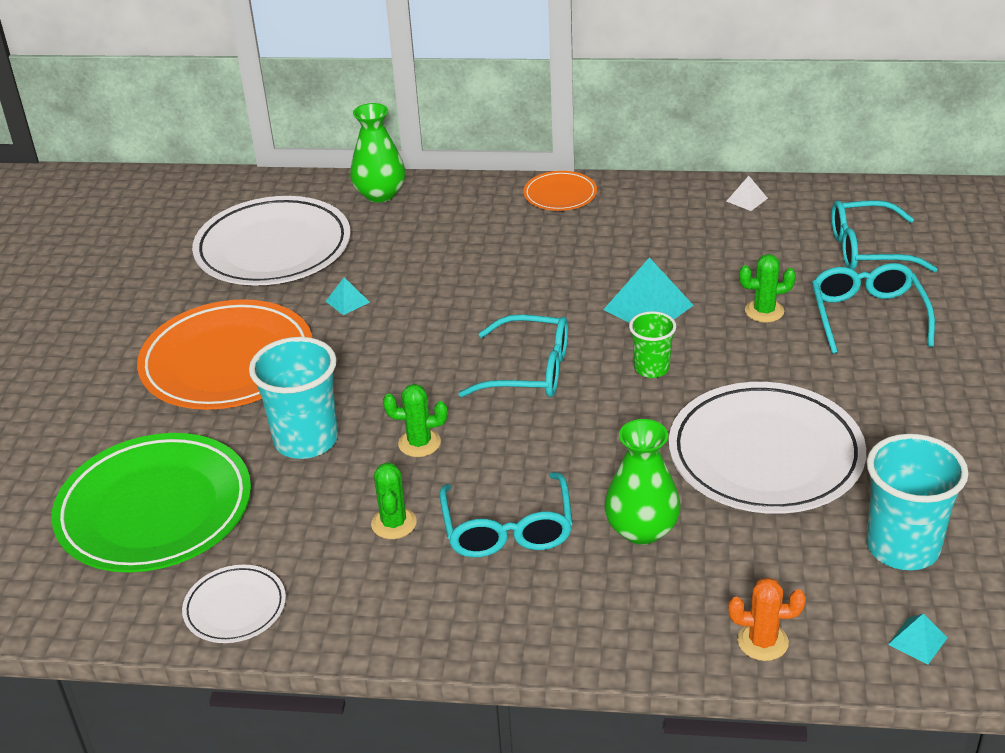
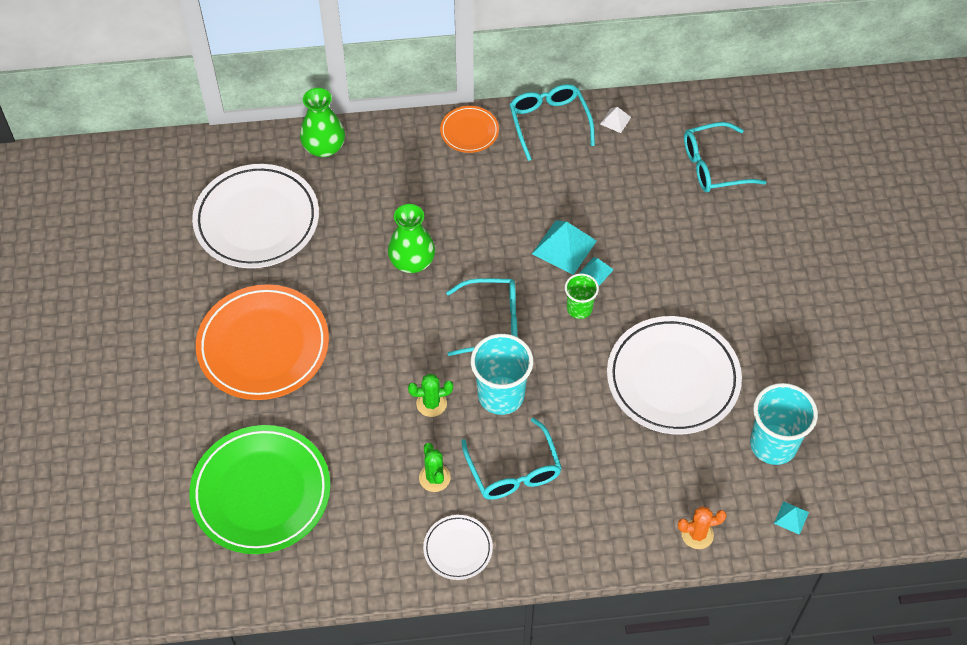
camera: 15 degrees left, 20 degrees up
(235, 608) = (348, 565): white plate -> white plate (458, 549)
(306, 440) = (349, 413): turquoise cup -> turquoise cup (501, 395)
(347, 301) = (335, 271): turquoise pyramid -> turquoise pyramid (596, 271)
(641, 529) = (603, 456): green vase -> green vase (412, 261)
(764, 311) = (649, 240): green cactus -> none
(867, 315) = (722, 235): turquoise glasses -> turquoise glasses (549, 122)

